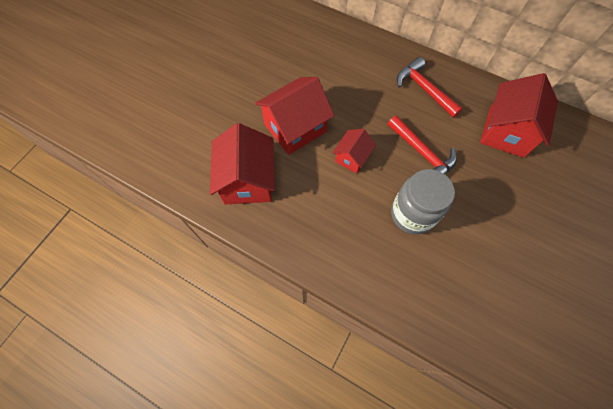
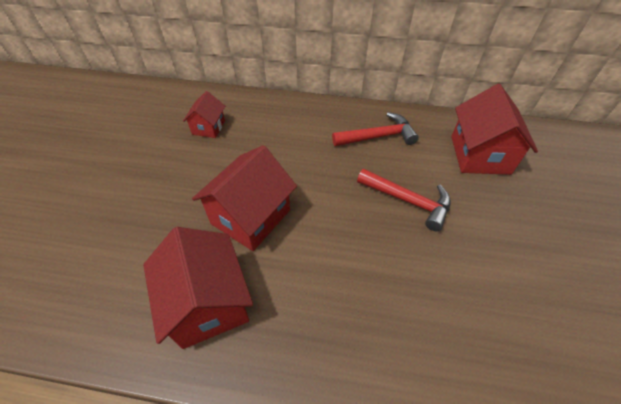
camera: 20 degrees left, 15 degrees down
(352, 157) = (332, 230): red house -> red house (208, 127)
(412, 214) = (432, 275): grey jar -> none
(424, 89) = (378, 136): red hammer -> red hammer turned 135 degrees clockwise

